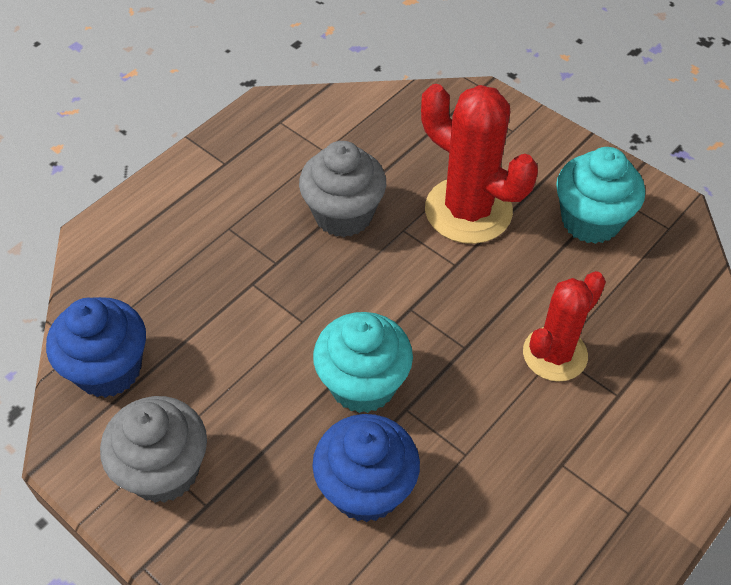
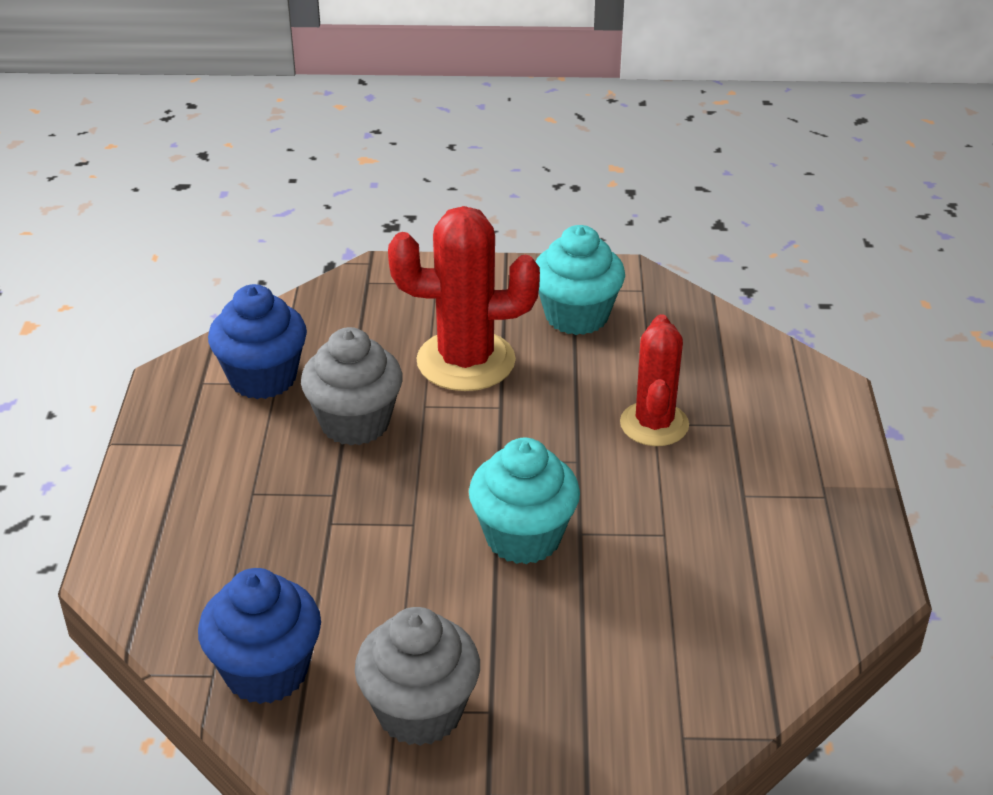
camera: 40 degrees left, 15 degrees down
(366, 489) = (614, 608): blue cupcake -> blue cupcake (263, 378)

